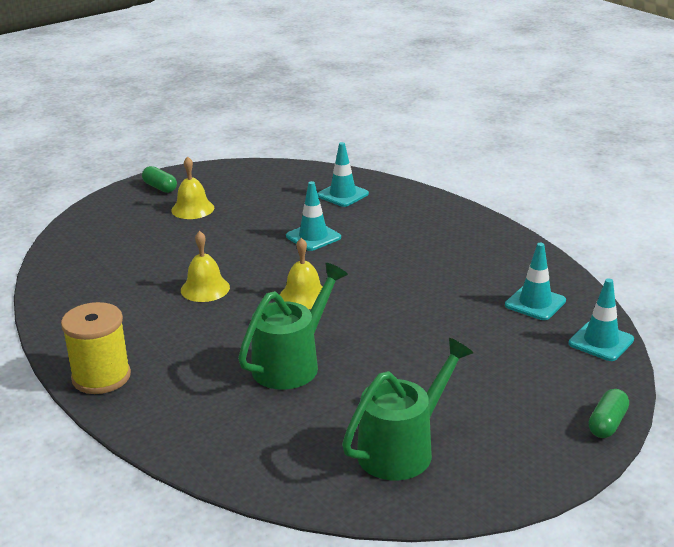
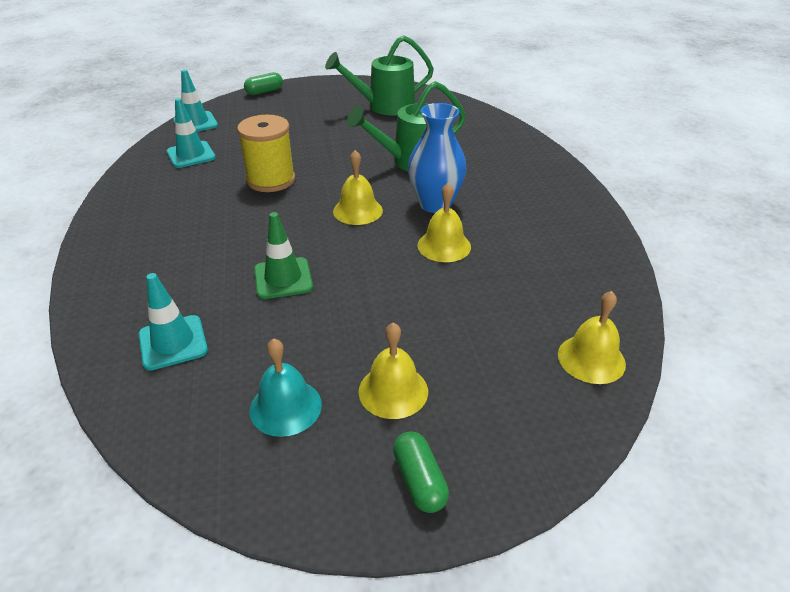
camera: 155 degrees left, 10 degrees up
(71, 250) = (591, 359): none -> yellow bell
(101, 377) = (565, 189): yellow spool -> yellow spool (271, 180)
(234, 322) = (435, 204): none -> blue vase
(248, 191) = (285, 407): none -> turquoise bell
(313, 237) = (283, 278): turquoise traffic cone -> green traffic cone

